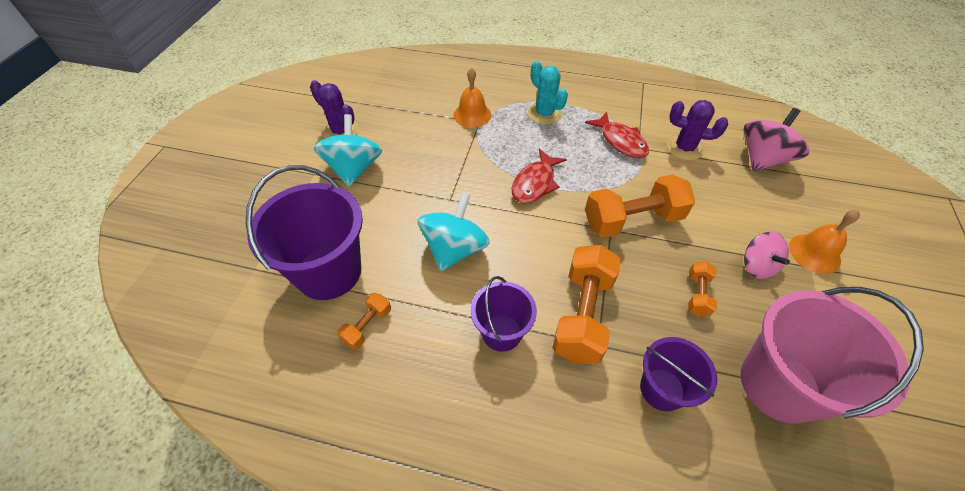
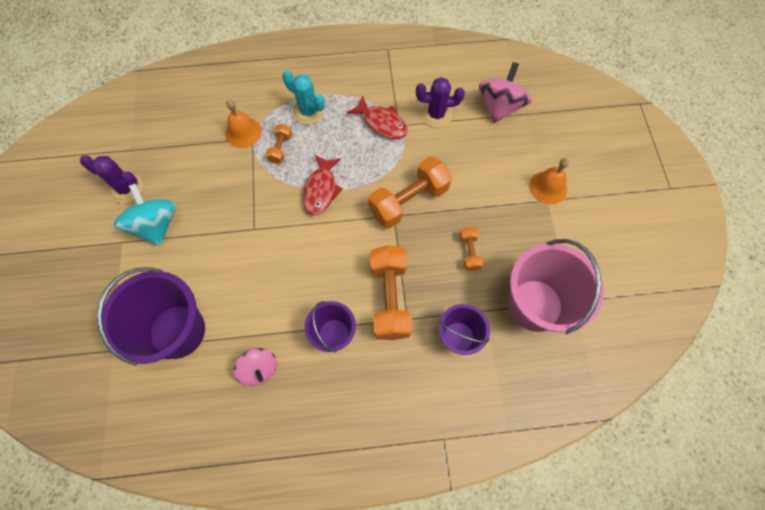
camera: 20 degrees left, 15 degrees up
(367, 326) = (228, 366): orange dumbbell -> orange dumbbell (280, 148)
(455, 249) = (274, 275): turquoise spinning top -> none
(757, 266) = (508, 212): pink spinning top -> pink spinning top (259, 369)

